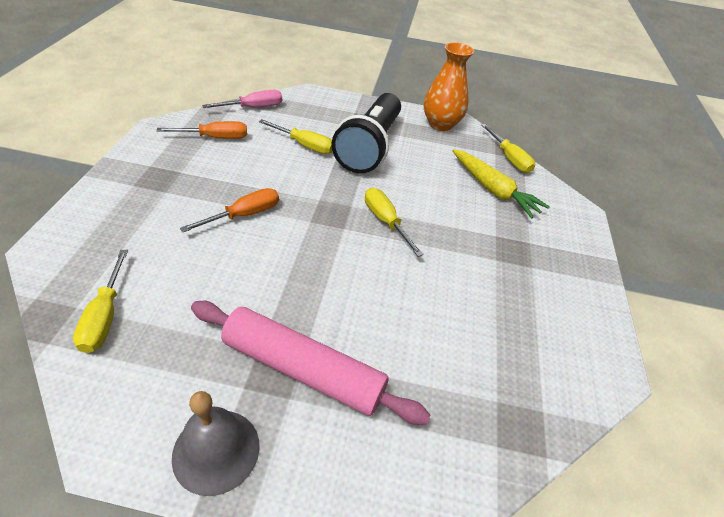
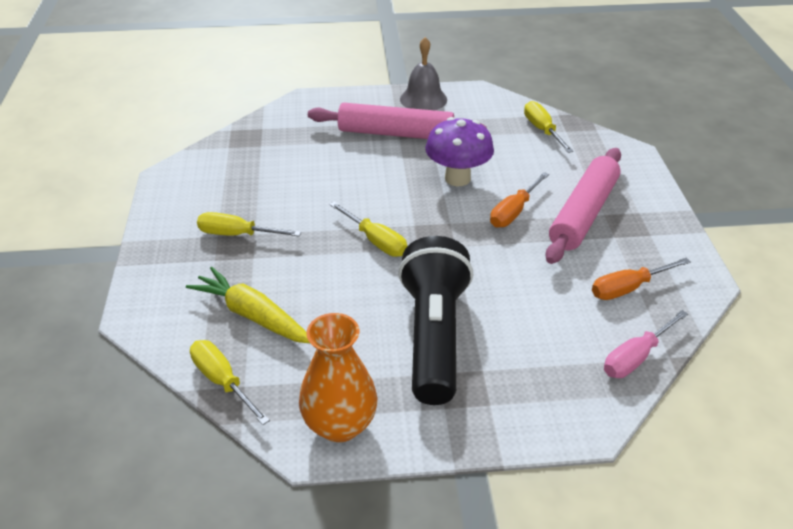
camera: 170 degrees right, 5 degrees down
(183, 196) = (583, 213): none -> pink rolling pin
(270, 268) = (457, 178): none -> purple mushroom
(304, 145) = (517, 311): yellow screwdriver -> yellow screwdriver (237, 234)

